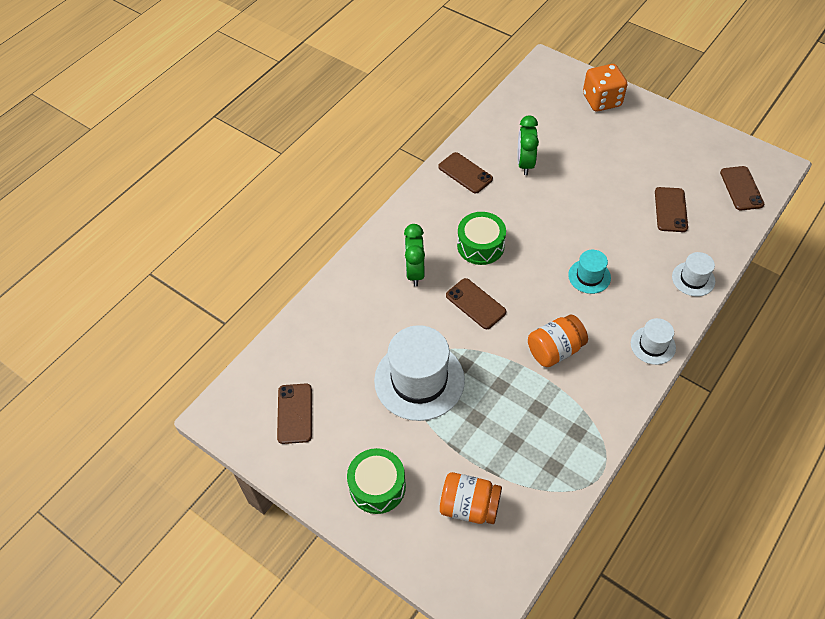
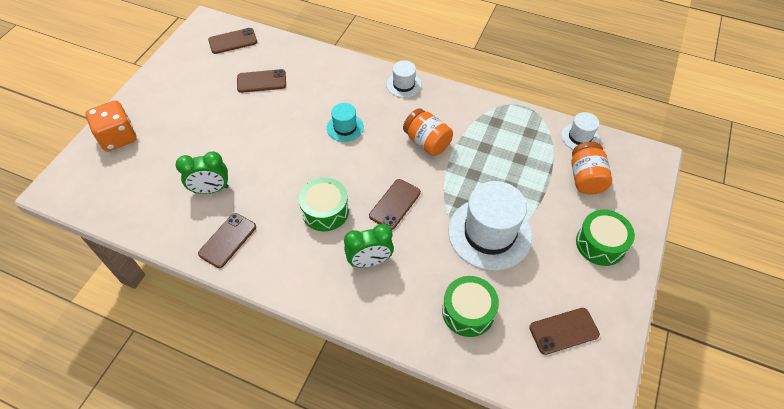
camera: 105 degrees left, 0 degrees up
(340, 339) = (468, 311): none -> green drum
(693, 279) = (333, 65): white hat -> white hat (580, 137)

